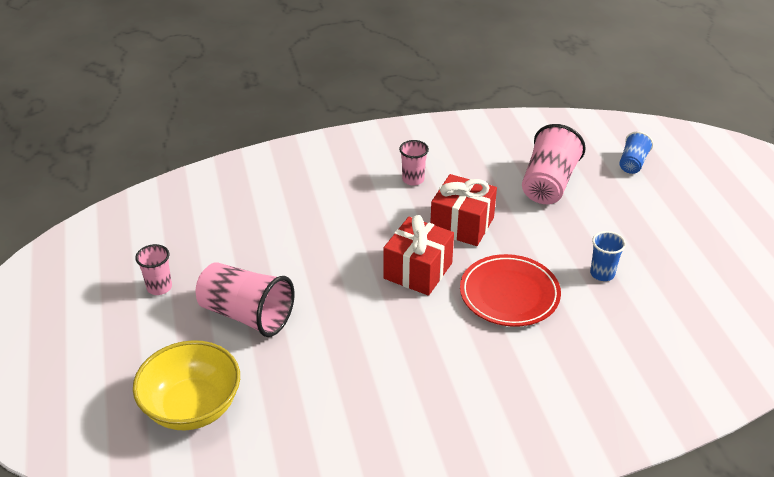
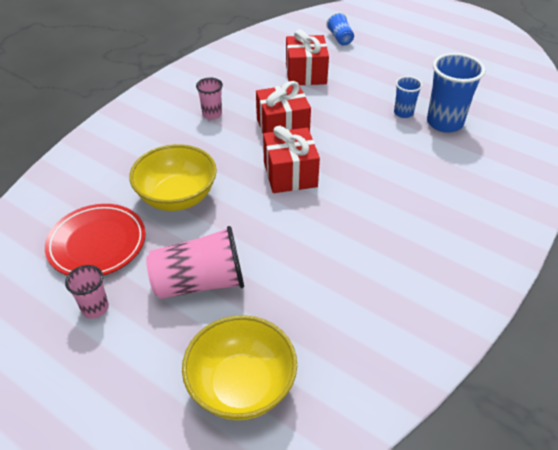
camera: 40 degrees left, 5 degrees up
(304, 237) = (177, 197): none -> yellow bowl
(509, 294) = (366, 156): red plate -> red plate (97, 243)
(548, 184) = (306, 74): pink cup -> red gift
(634, 307) = (444, 123): none -> blue cup

